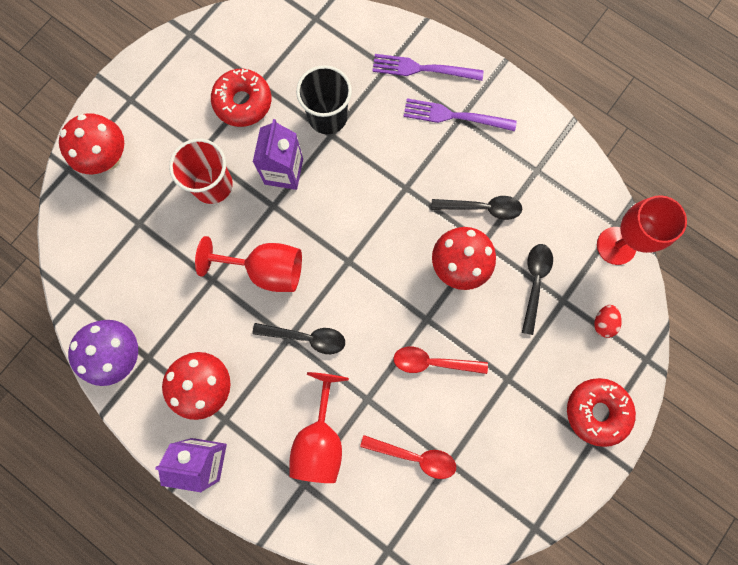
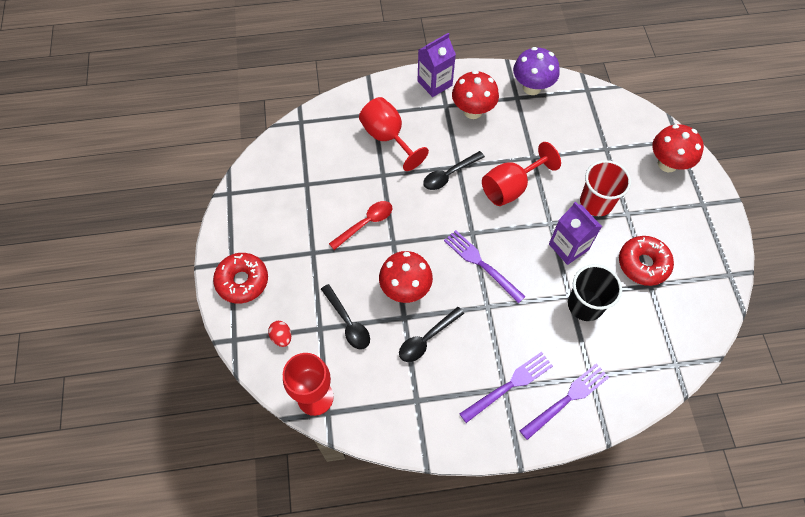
camera: 135 degrees right, 15 degrees down
(371, 226) = (481, 264): none -> purple fork
(414, 456) = (328, 171): red spoon -> none

